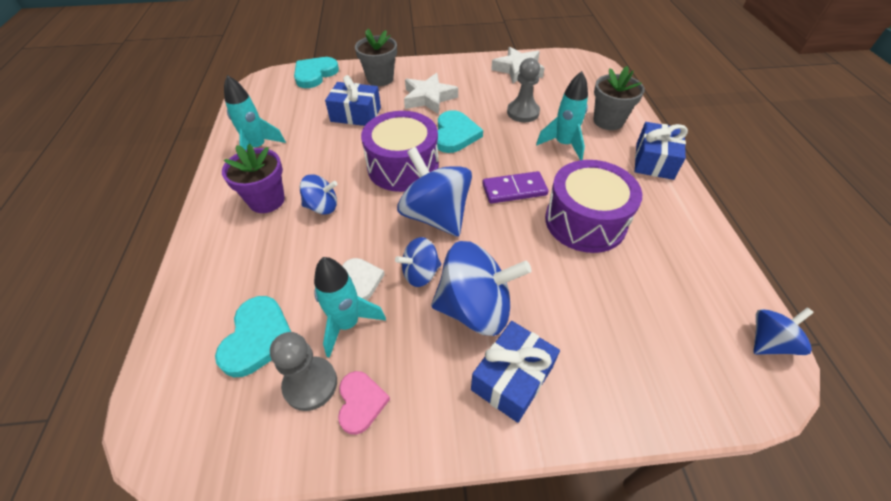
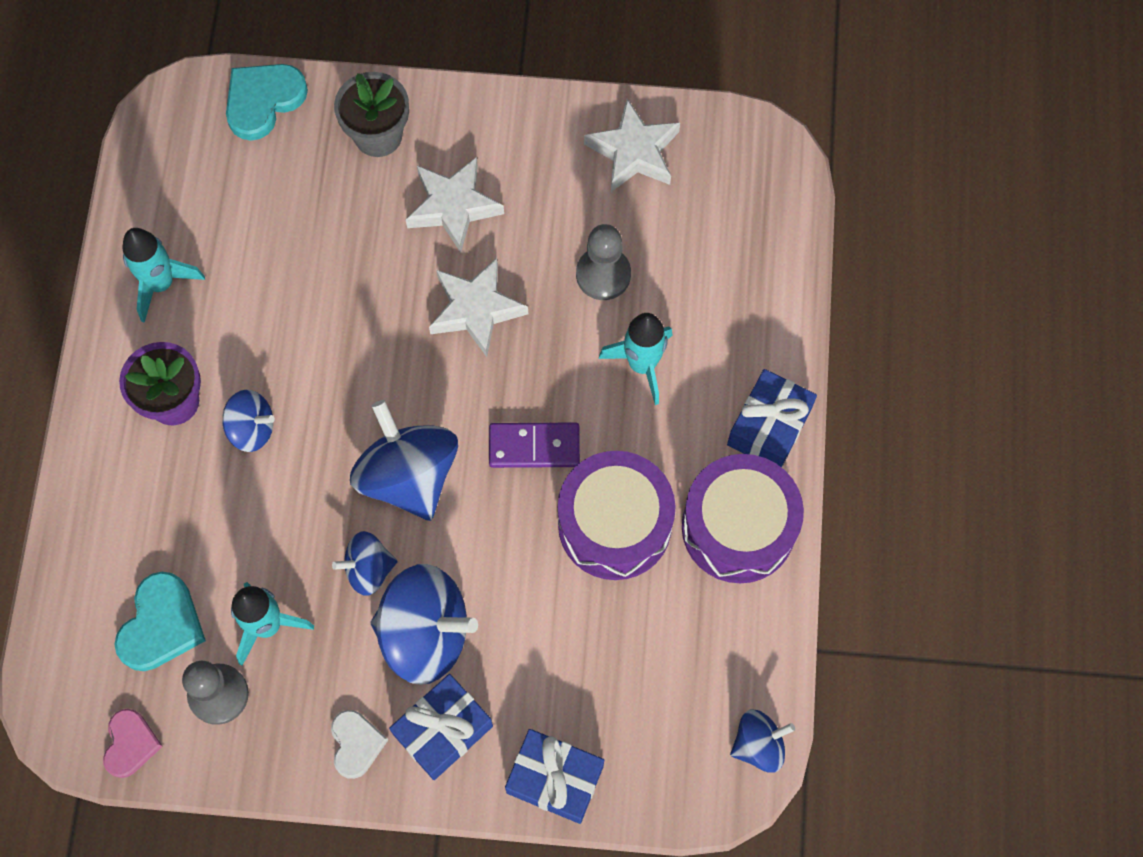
camera: 10 degrees right, 20 degrees up
(356, 114) = (323, 229): blue gift -> blue gift (555, 779)
(361, 280) = (291, 566): white heart -> white heart (356, 744)
(361, 402) = (271, 726): pink heart -> pink heart (130, 744)
(403, 166) = (380, 368): purple drum -> purple drum (738, 527)
(455, 134) = (476, 309): turquoise heart -> white star
(608, 121) = (737, 322): grey flower pot -> none

